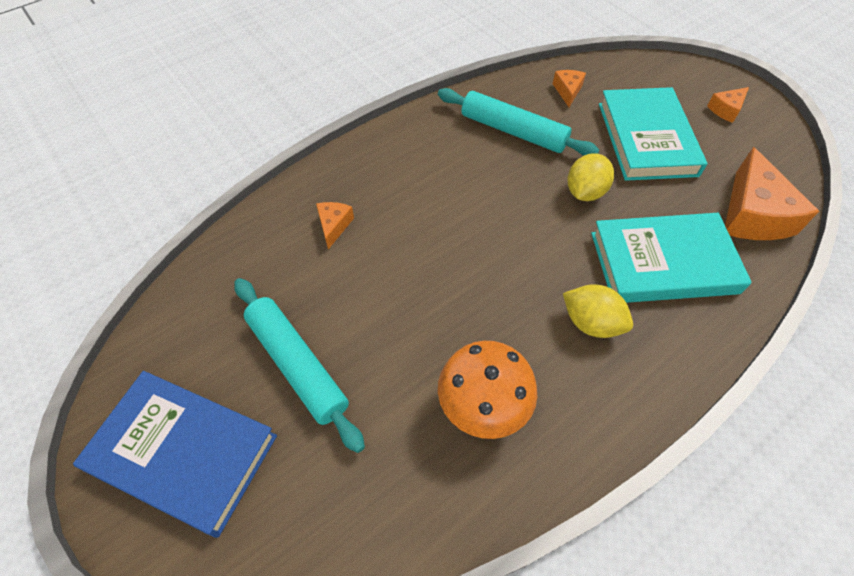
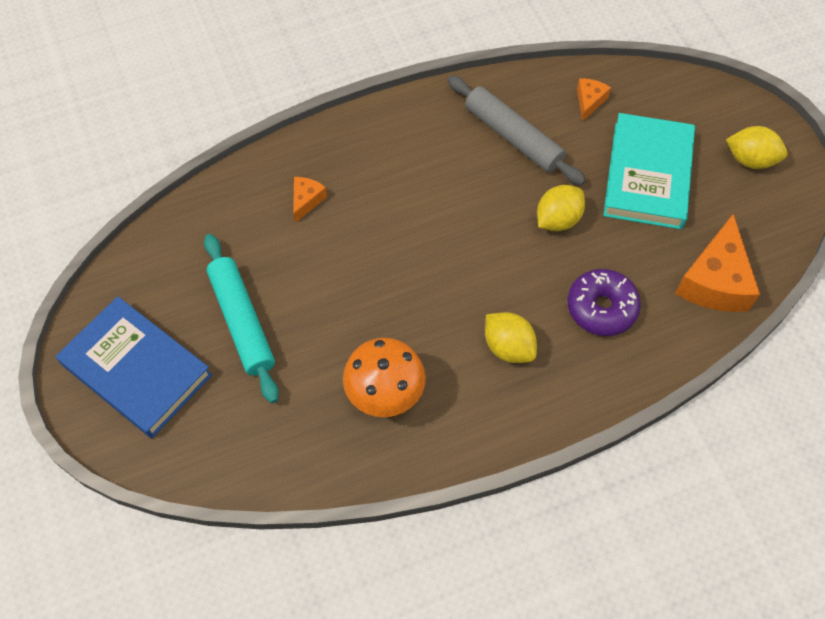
camera: 15 degrees right, 5 degrees up
(513, 131) = (513, 137): turquoise rolling pin -> grey rolling pin
(663, 263) = (601, 308): turquoise book -> purple donut
(726, 109) = (750, 160): orange cheese -> yellow lemon

